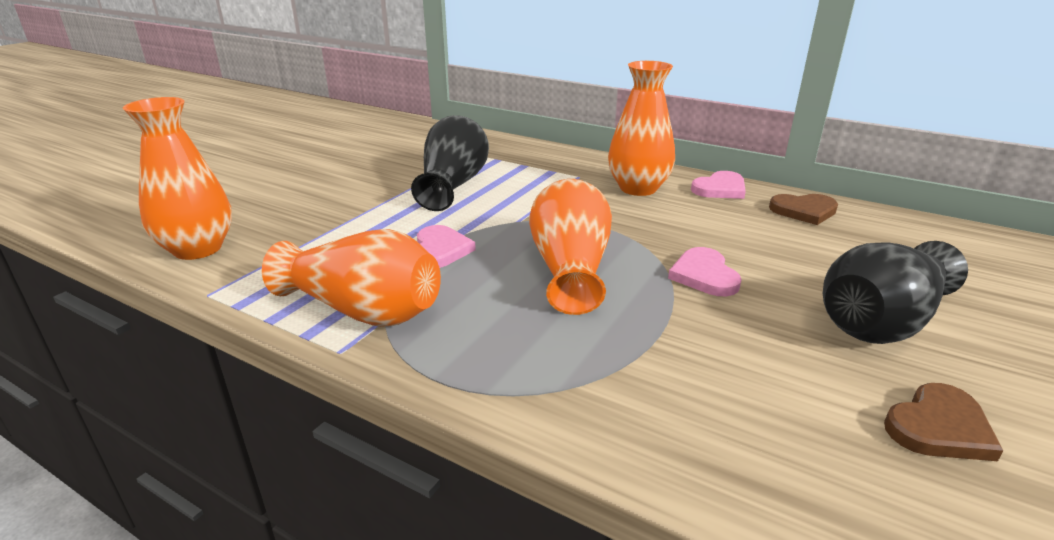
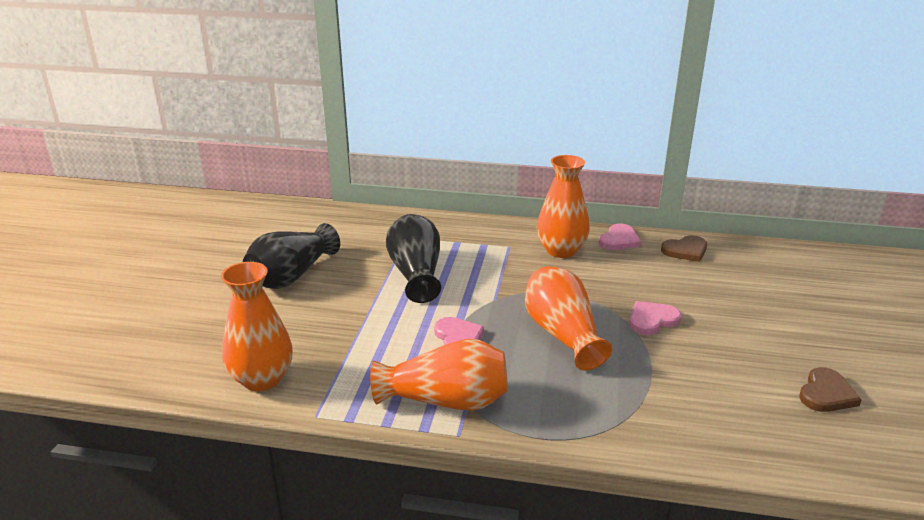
camera: 20 degrees left, 0 degrees up
(704, 275) = (652, 320): pink heart -> pink heart turned 90 degrees clockwise
(881, 322) = (771, 332): black vase -> black vase (292, 276)

